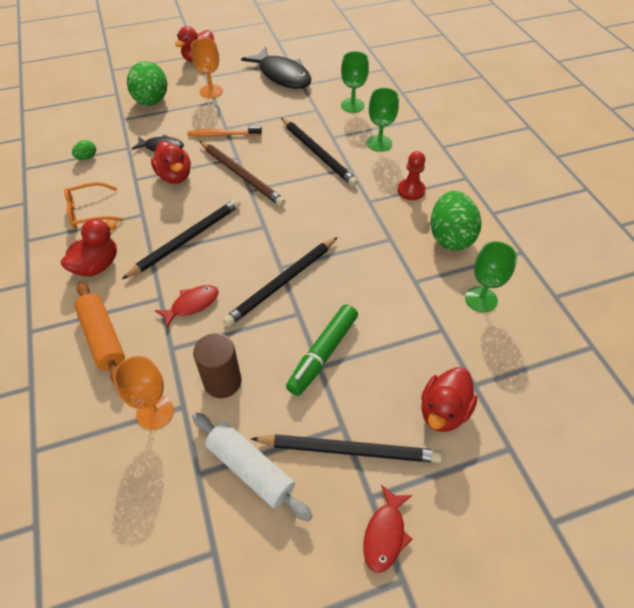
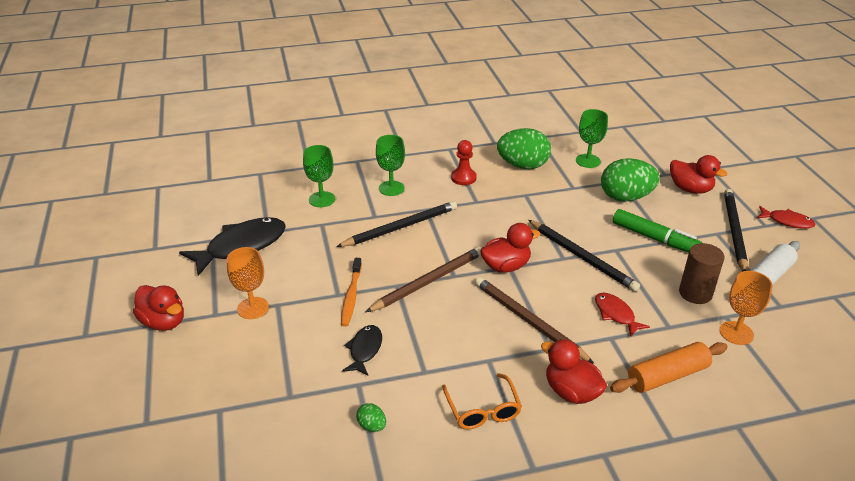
camera: 85 degrees left, 15 degrees down
(151, 102) = (256, 367): green egg -> green egg (625, 197)
(175, 176) = (423, 335): red duck -> red duck (506, 266)
(186, 239) = (528, 321): black pencil -> brown pencil

